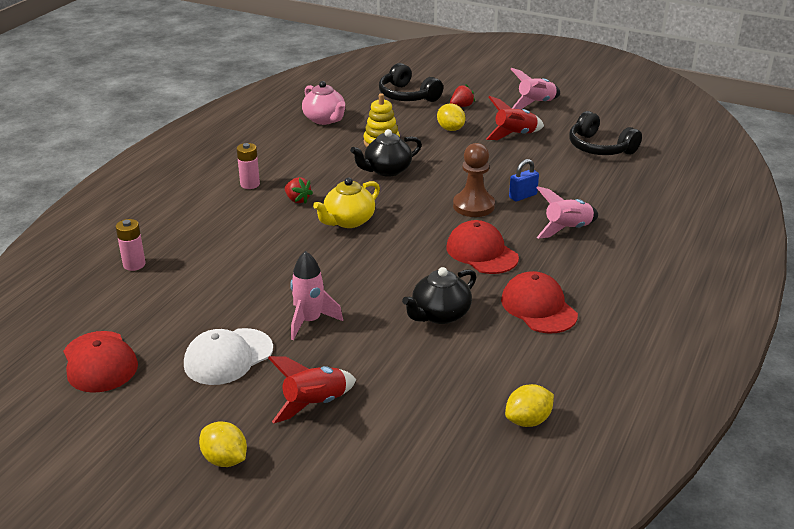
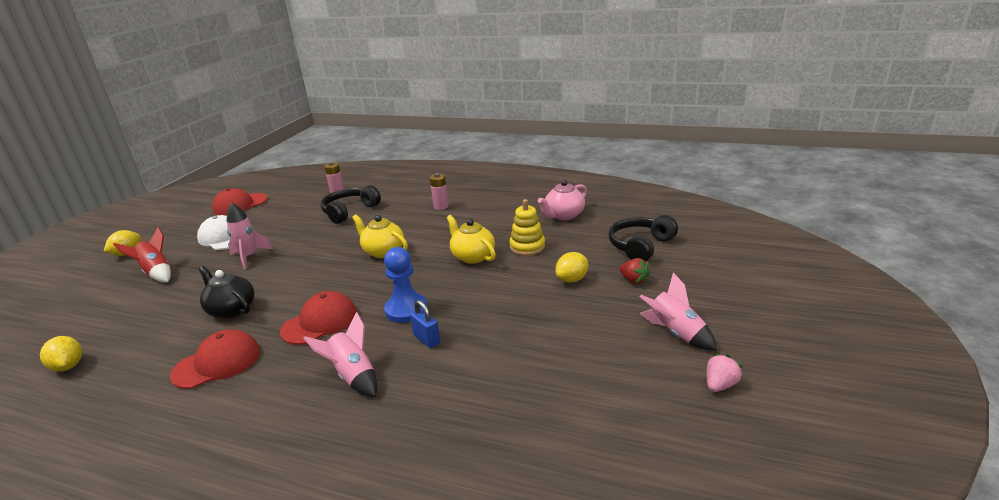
camera: 85 degrees right, 5 degrees down
(297, 200) = (417, 227): red strawberry -> none
(387, 170) = (472, 256): black teapot -> yellow teapot
(473, 206) = (406, 309): brown pawn -> blue pawn
(514, 135) = (574, 323): red rocket -> none
(590, 100) = (720, 385): none -> pink strawberry
(600, 147) = (564, 398): black headphones -> black headphones (349, 211)

